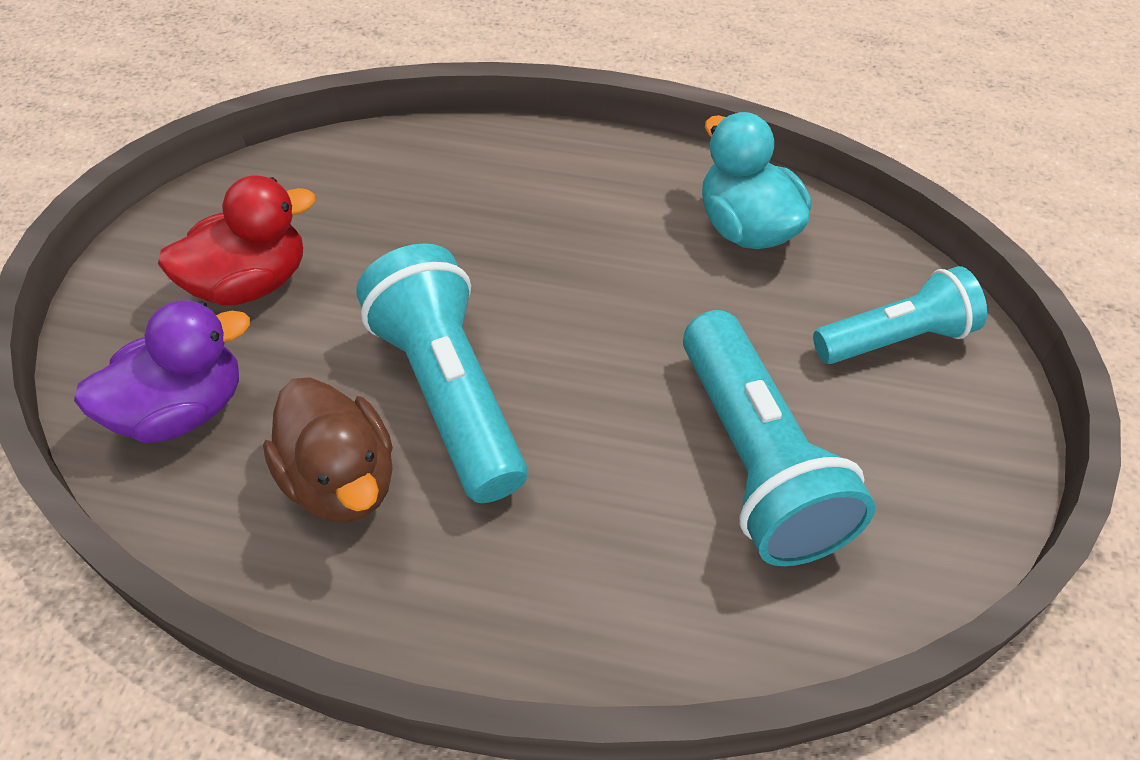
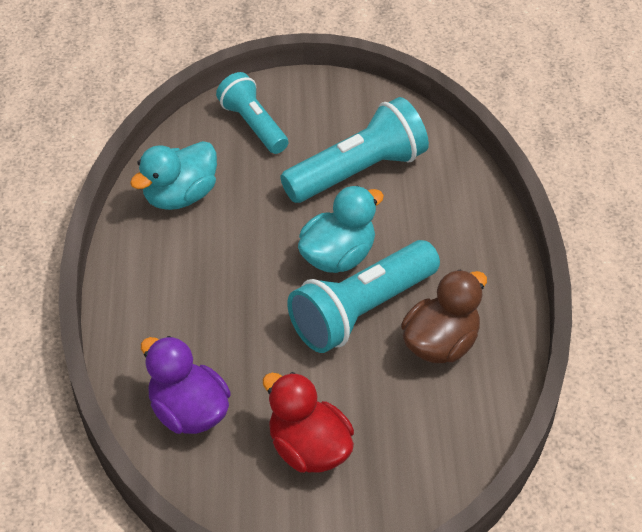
camera: 105 degrees left, 5 degrees down
(183, 409) = (425, 444): purple duck -> purple duck (188, 412)
(569, 388) = (338, 257): none -> turquoise duck

